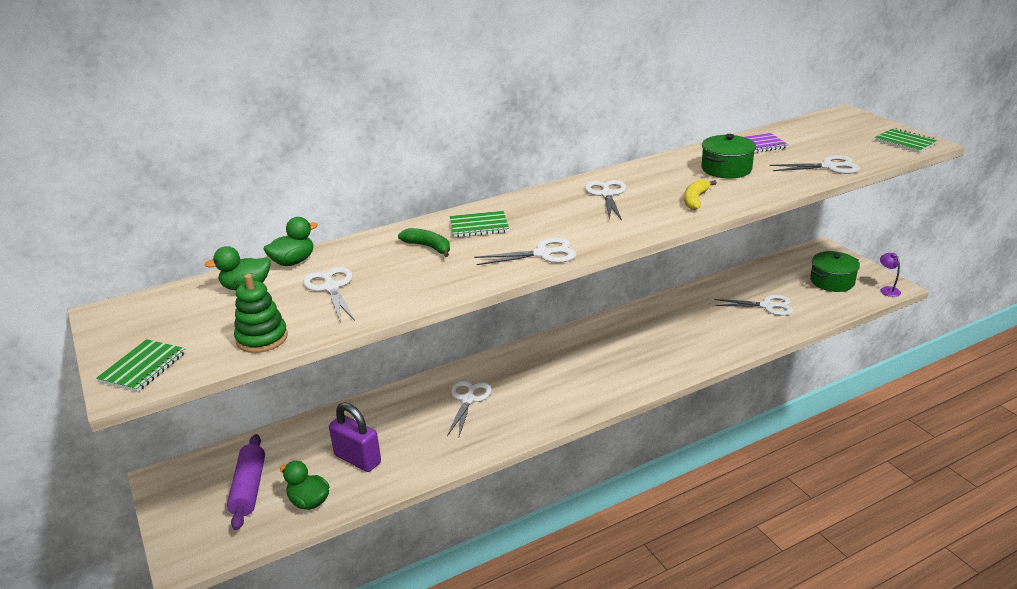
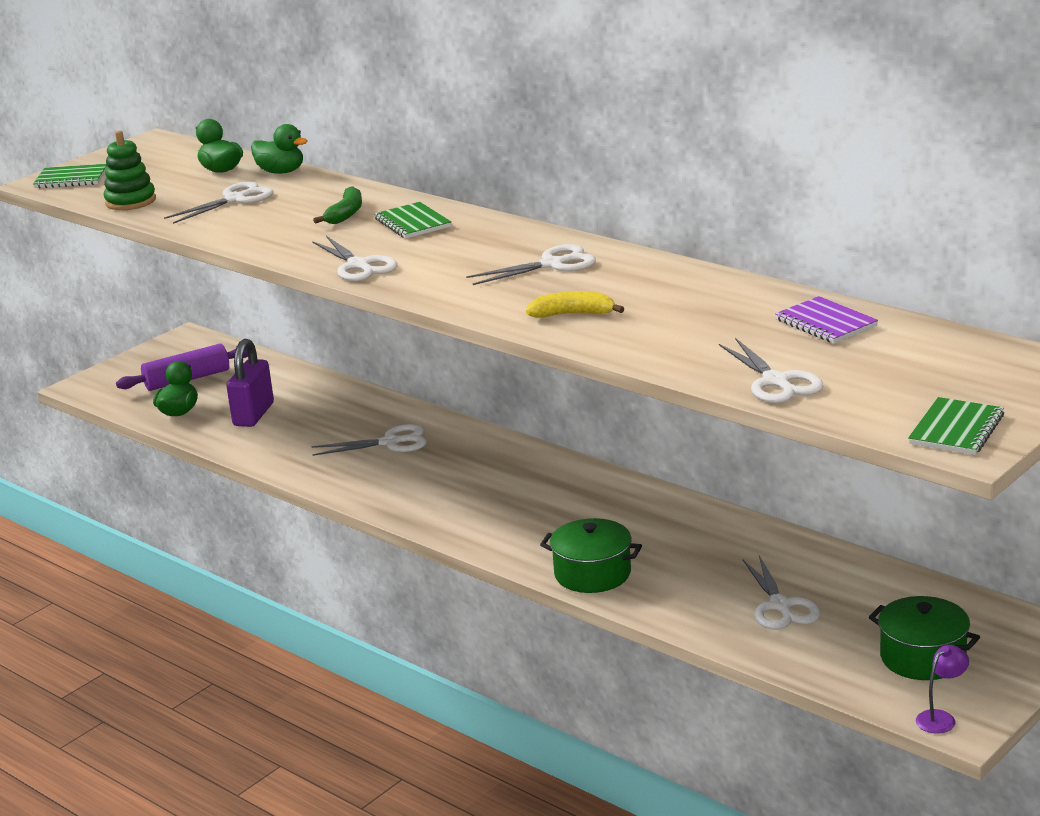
camera: 70 degrees right, 5 degrees down
(726, 169) = (703, 316): green pot -> green pot (592, 574)

